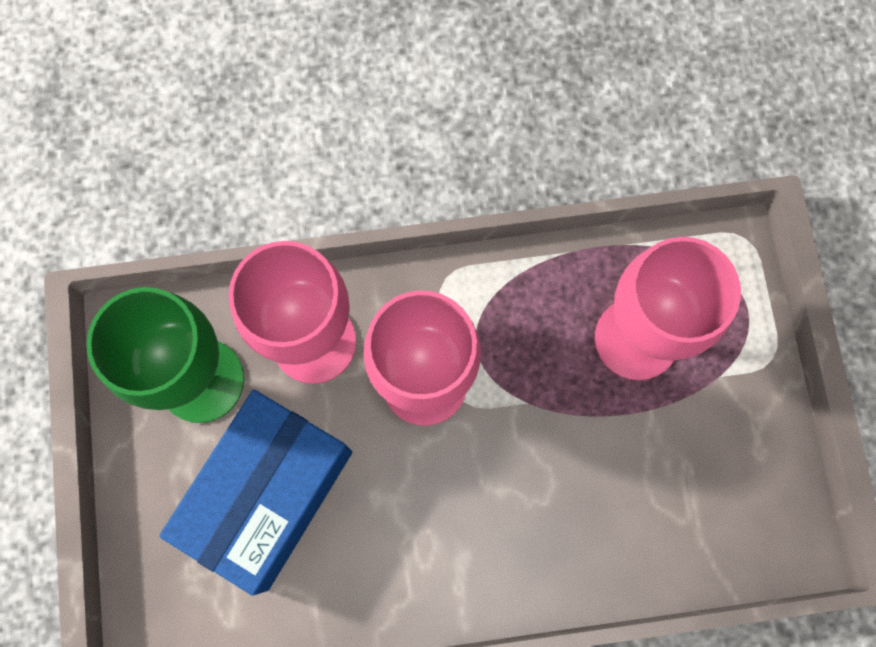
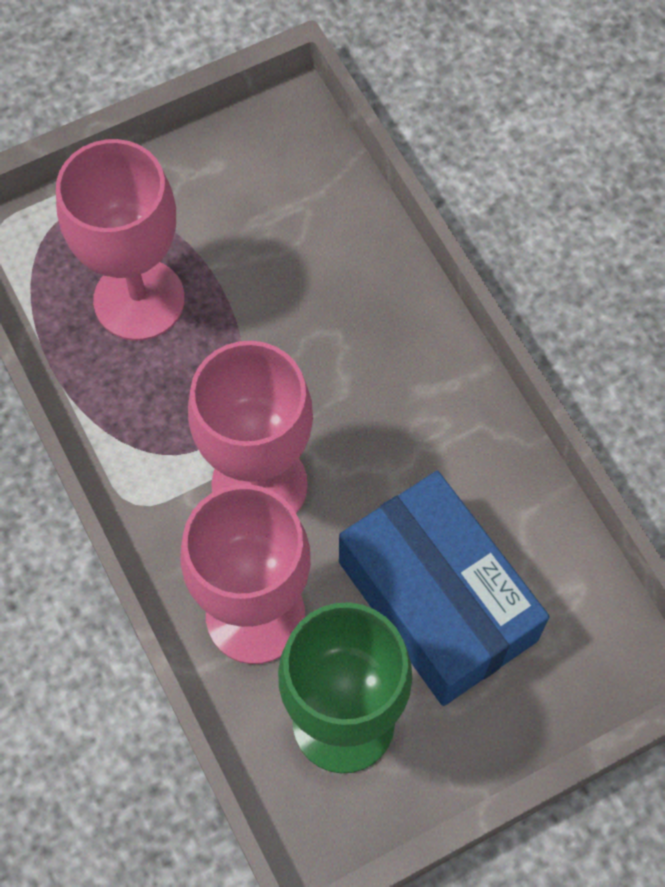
camera: 110 degrees left, 10 degrees down
(267, 493) = (437, 601): blue box -> blue box turned 45 degrees clockwise

